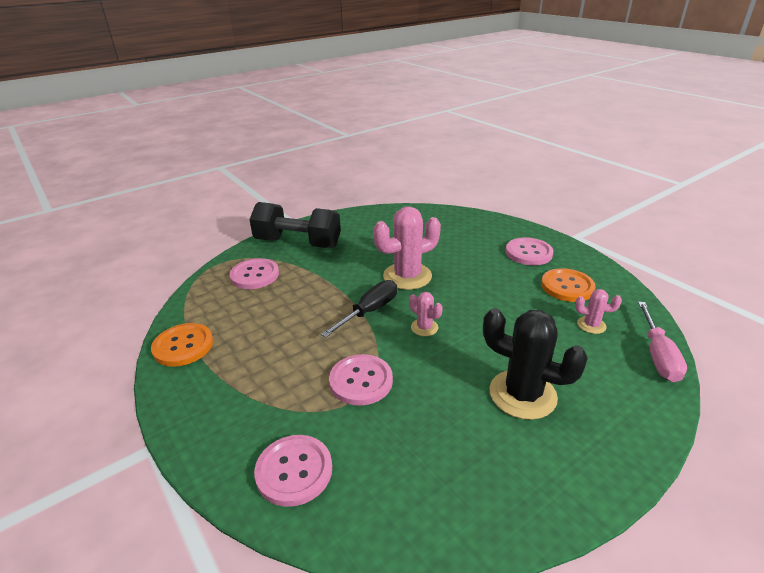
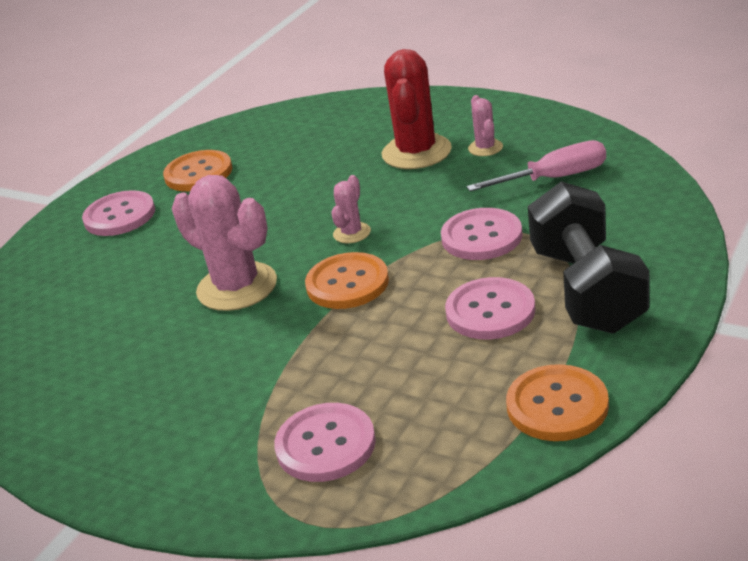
camera: 110 degrees left, 0 degrees up
(294, 471) = (630, 222): pink button -> pink button (490, 311)
(298, 243) = (180, 453): black dumbbell -> black dumbbell (586, 289)
(369, 311) = (347, 283): black screwdriver -> orange button
(522, 394) = (416, 152): black cactus -> red cactus
(591, 325) = (273, 146): pink cactus -> pink cactus (485, 148)
(658, 355) = (302, 110): pink screwdriver -> pink screwdriver (554, 178)

